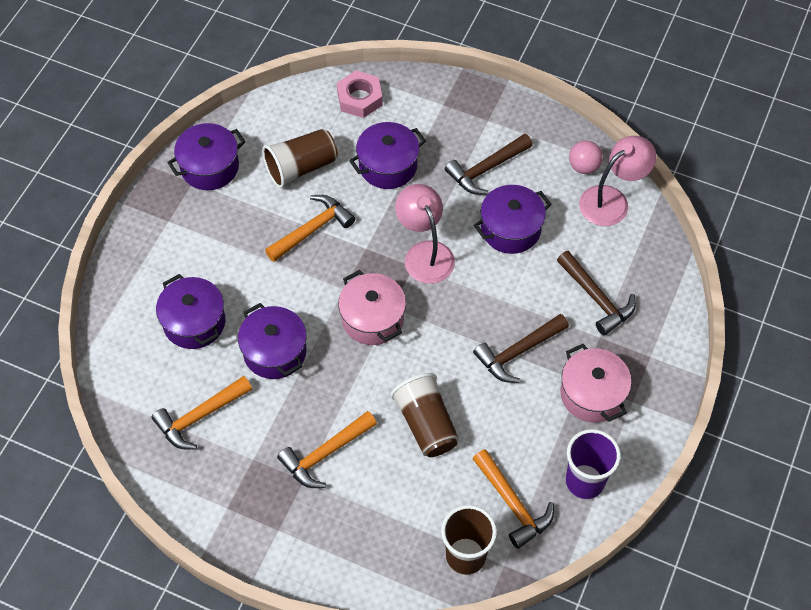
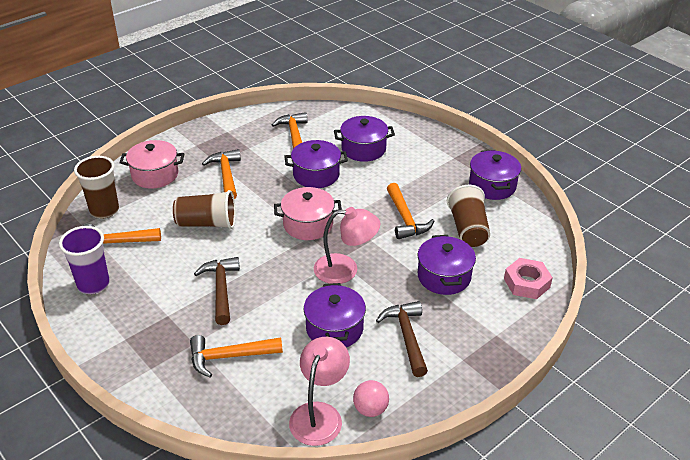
camera: 115 degrees right, 20 degrees down
(592, 394) = (152, 317): pink pot -> pink pot (155, 175)
(597, 298) = (229, 357): brown hammer -> orange hammer
(612, 200) = (319, 414): pink lamp -> pink lamp turned 150 degrees counterclockwise

